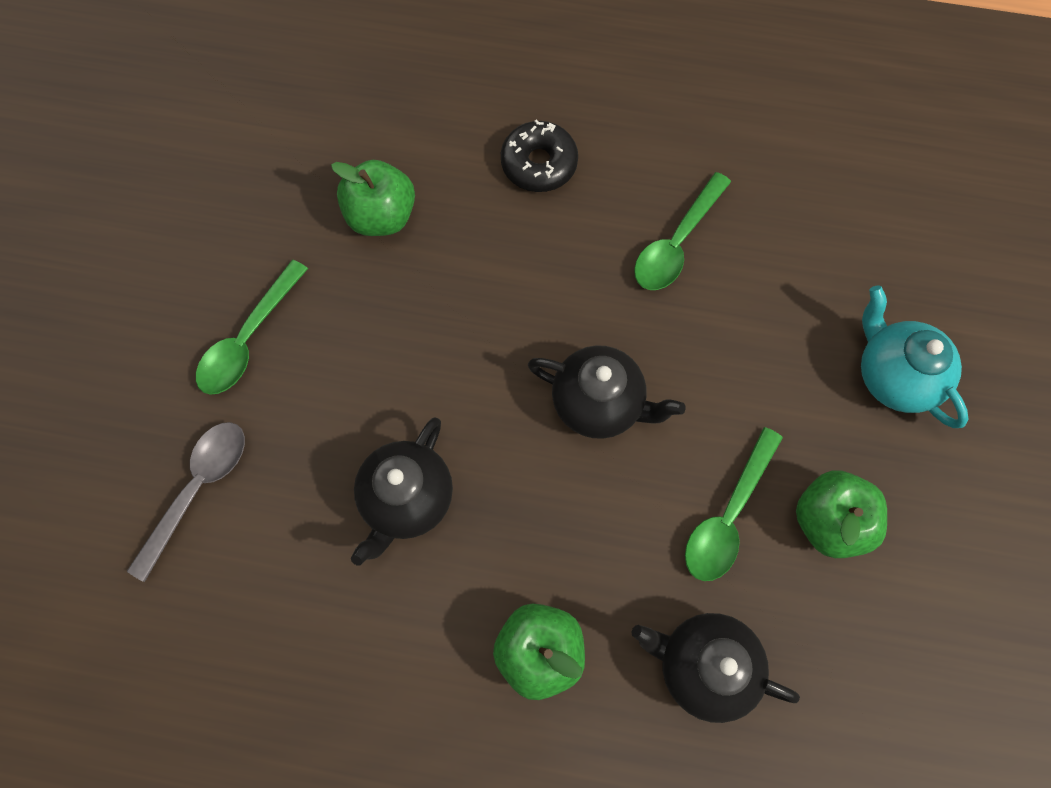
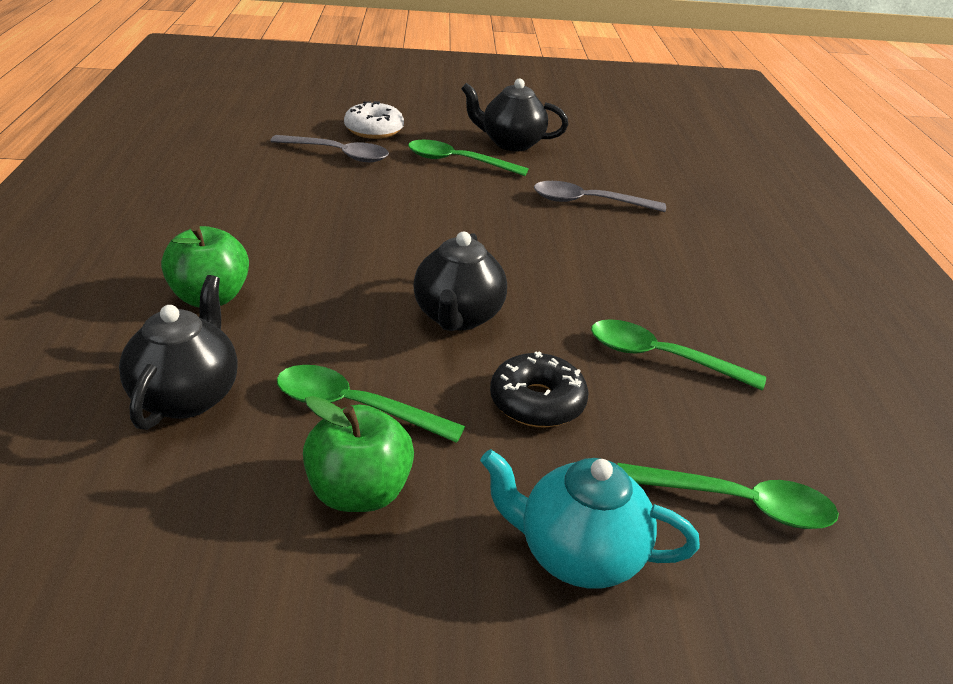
camera: 75 degrees right, 35 degrees down
(124, 433) = (374, 130): none -> white donut
(381, 216) = (588, 202): green apple -> grey spoon
(407, 499) = (343, 228): black teapot -> black teapot (511, 143)
(539, 164) = (692, 271): black donut -> black donut (537, 402)
(849, 253) = (737, 503): none -> green spoon
(893, 376) = (578, 554): turquoise teapot -> turquoise teapot turned 120 degrees counterclockwise

